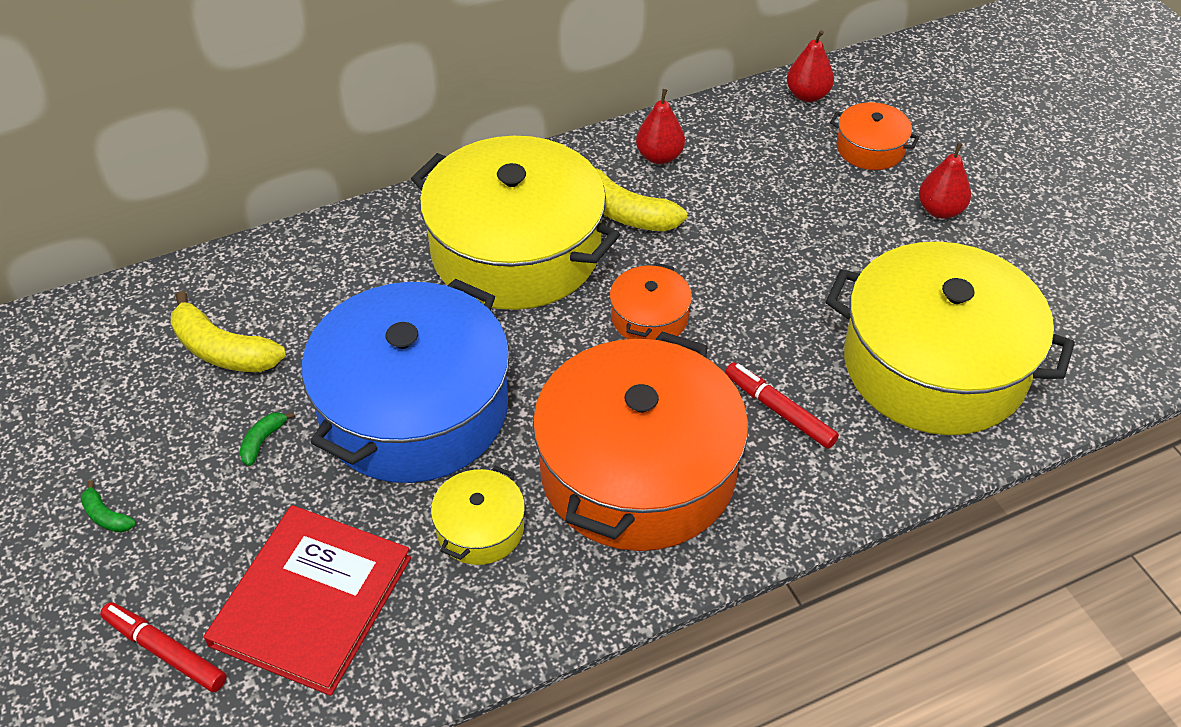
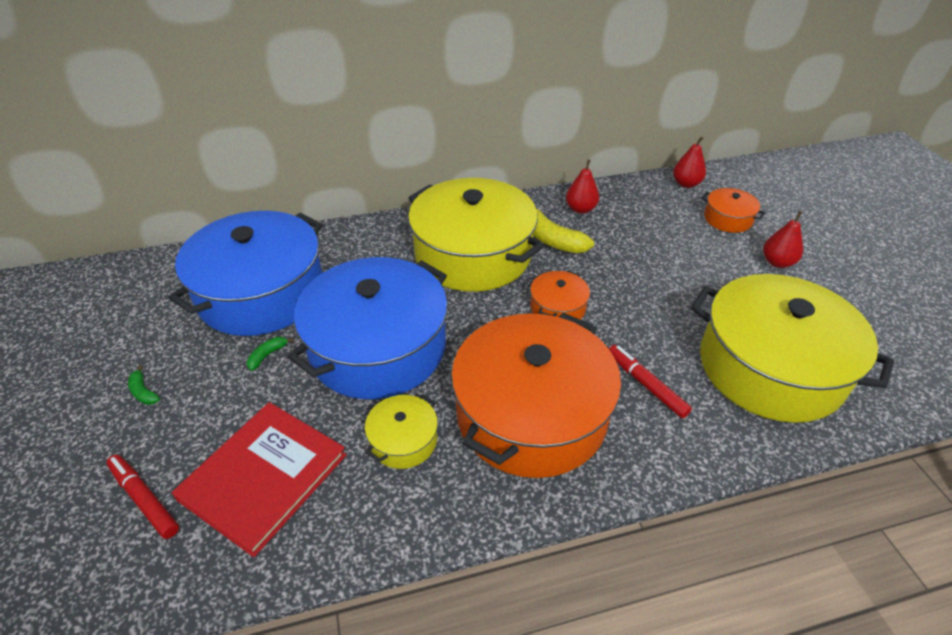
camera: 10 degrees right, 5 degrees down
(223, 350) = (261, 293): yellow banana -> blue pot

